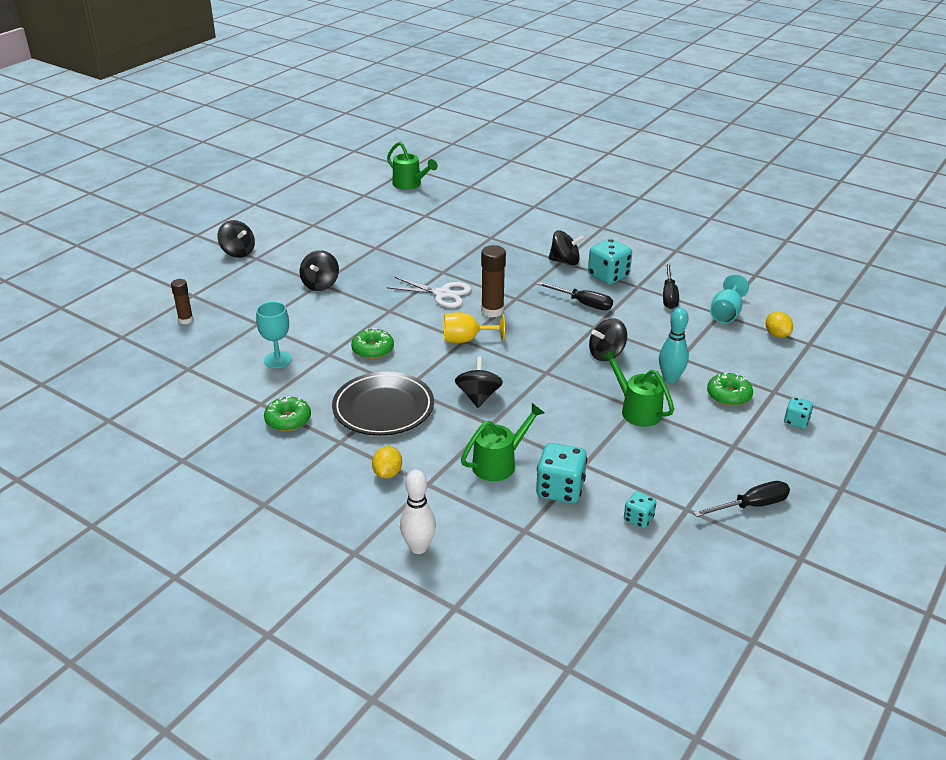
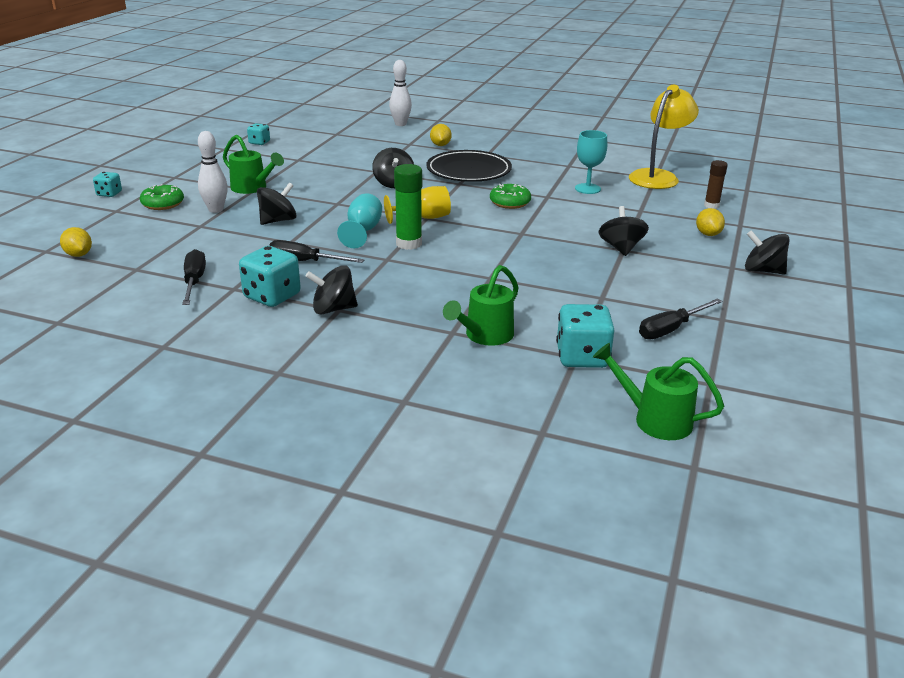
camera: 165 degrees right, 5 degrees down
(183, 369) = (658, 177): none -> yellow lamp
(233, 289) = (708, 234): none -> yellow lemon
(288, 420) = (537, 160): green donut -> none
(442, 294) = (475, 254): white scissors -> none
(492, 311) = (409, 244): brown glue stick -> green glue stick
(499, 463) = (362, 155): green watering can -> green watering can (484, 336)
(560, 490) = (315, 148): turquoise dice -> turquoise dice (582, 357)
(670, 378) = (216, 209): turquoise bowling pin -> white bowling pin
(726, 313) = (128, 269): turquoise goblet -> turquoise goblet (363, 231)
(751, 506) = (176, 153): black screwdriver -> black screwdriver (671, 329)

